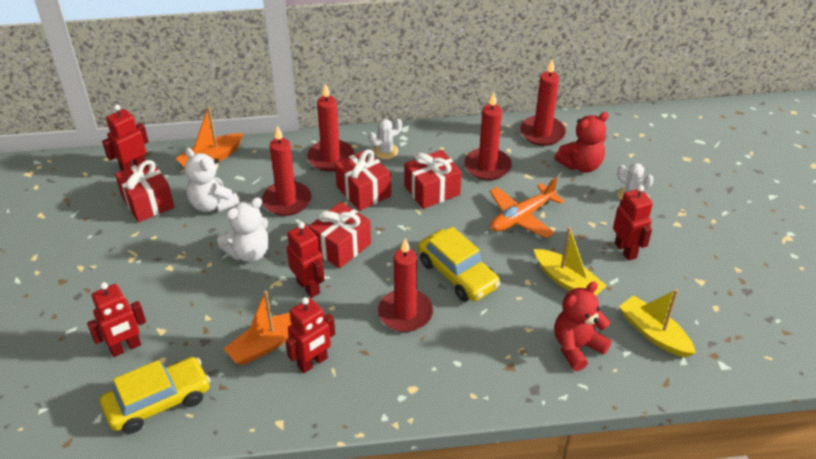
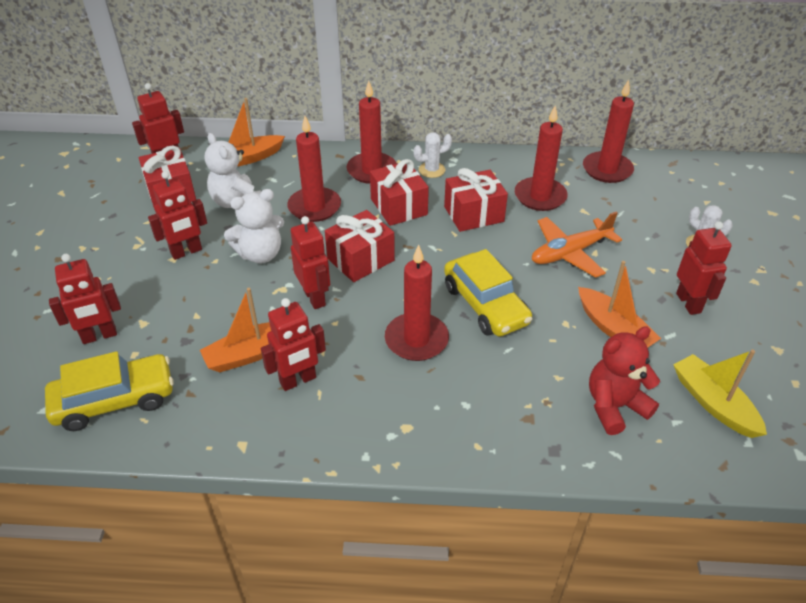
camera: 10 degrees right, 0 degrees up
(180, 259) = (186, 252): none -> red robot
(567, 281) = (613, 329): yellow boat -> orange boat
(581, 165) = (646, 206): red teddy bear -> none

